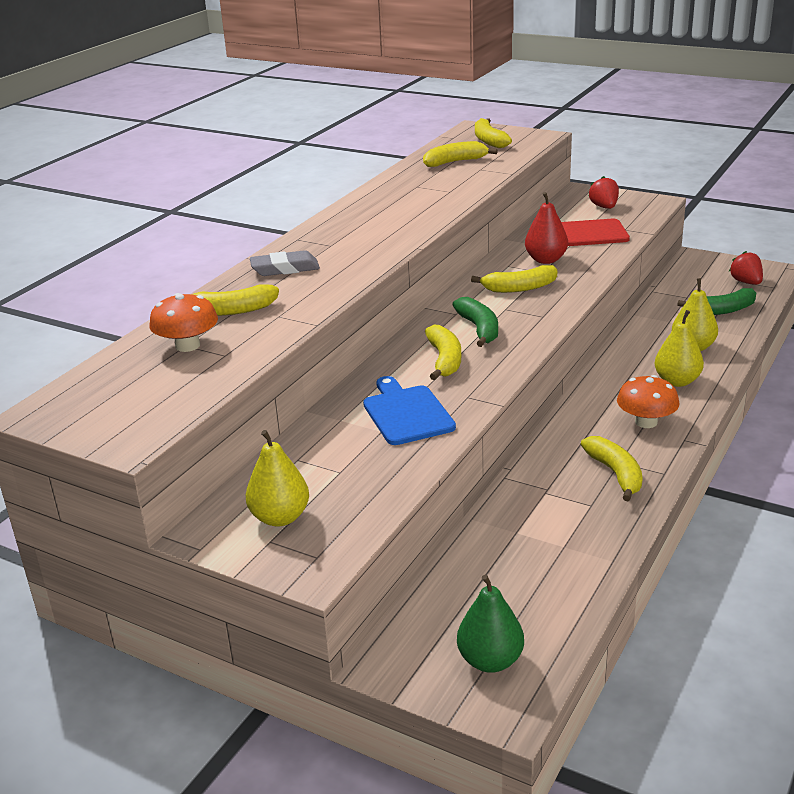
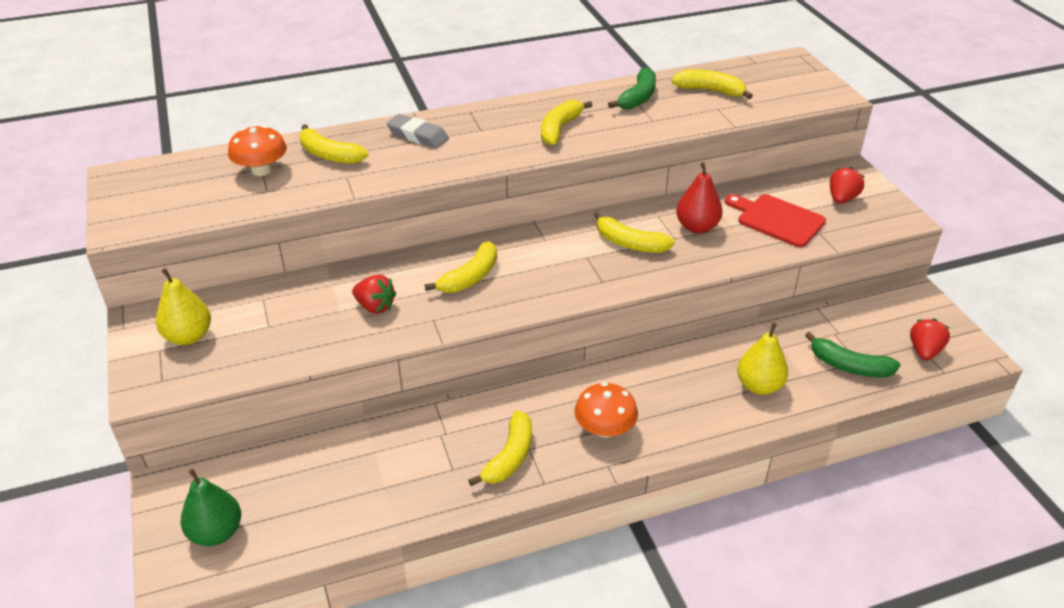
camera: 40 degrees right, 10 degrees up
(406, 413) = (375, 307): blue cutting board -> red strawberry
(479, 329) = (537, 264): green banana -> green banana (638, 97)
(489, 140) = (780, 80): yellow banana -> yellow banana (559, 129)
(677, 381) = (691, 409): yellow pear -> none

